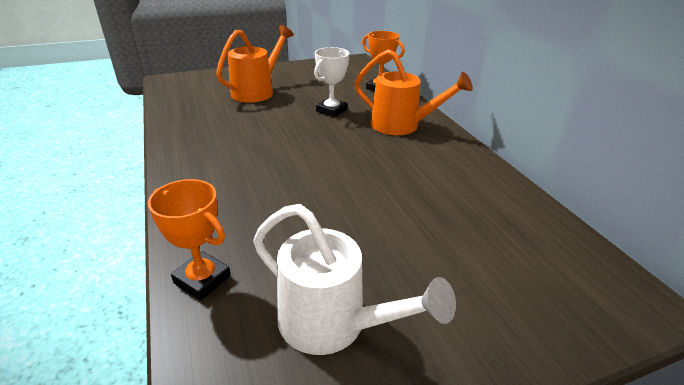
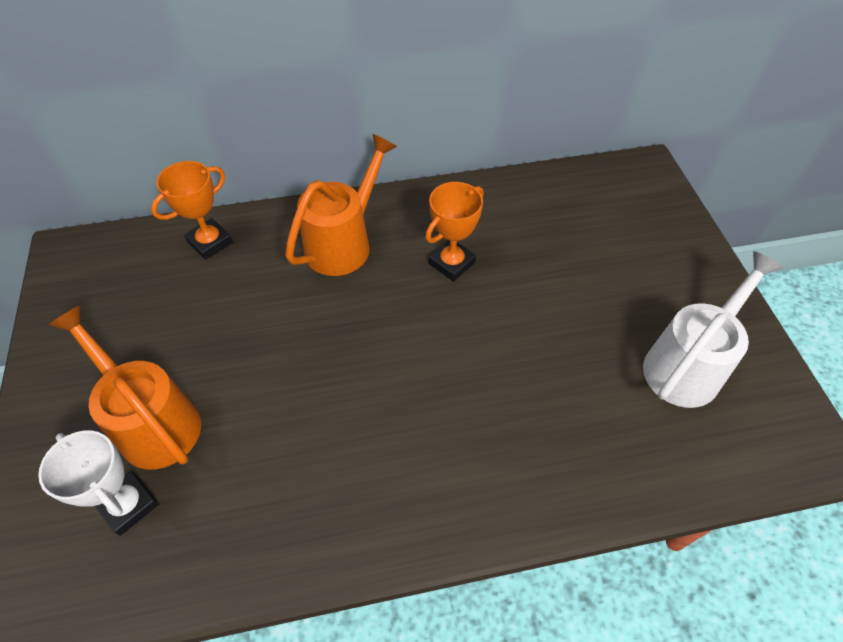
camera: 80 degrees left, 20 degrees up
(202, 279) = (643, 476): orange trophy -> orange trophy (451, 263)
(331, 110) = (272, 315): white trophy -> white trophy (128, 505)

